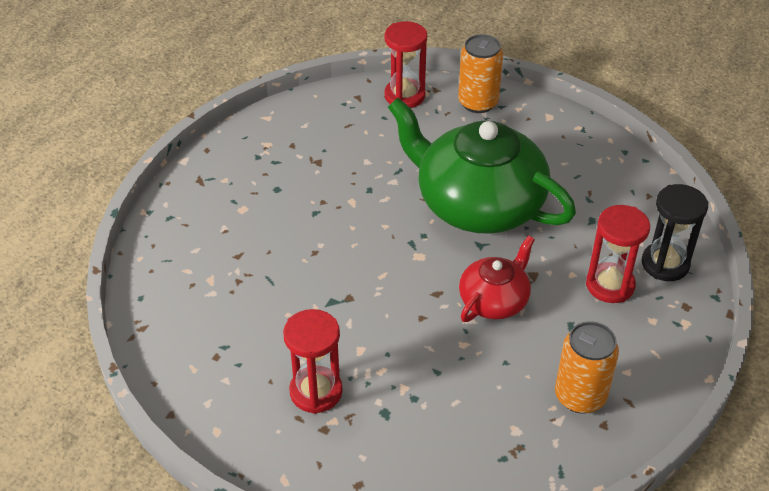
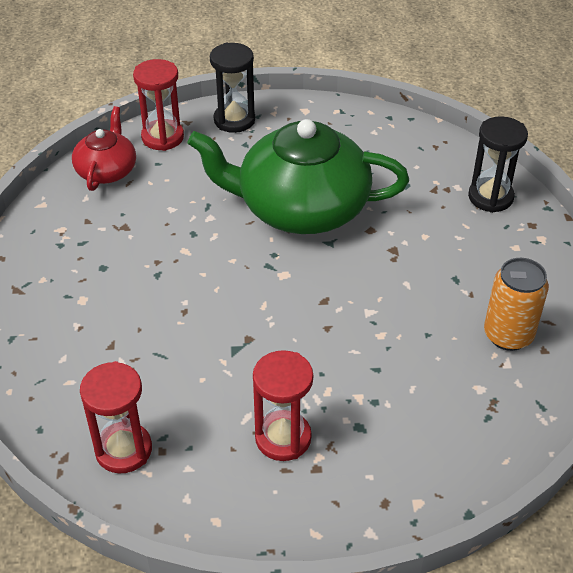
camera: 30 degrees left, 0 degrees up
(478, 103) = (234, 120): orange can -> black hourglass
(494, 300) = (378, 285): red teapot -> red teapot (107, 170)
(610, 285) = (461, 232): red hourglass -> red hourglass (123, 450)

